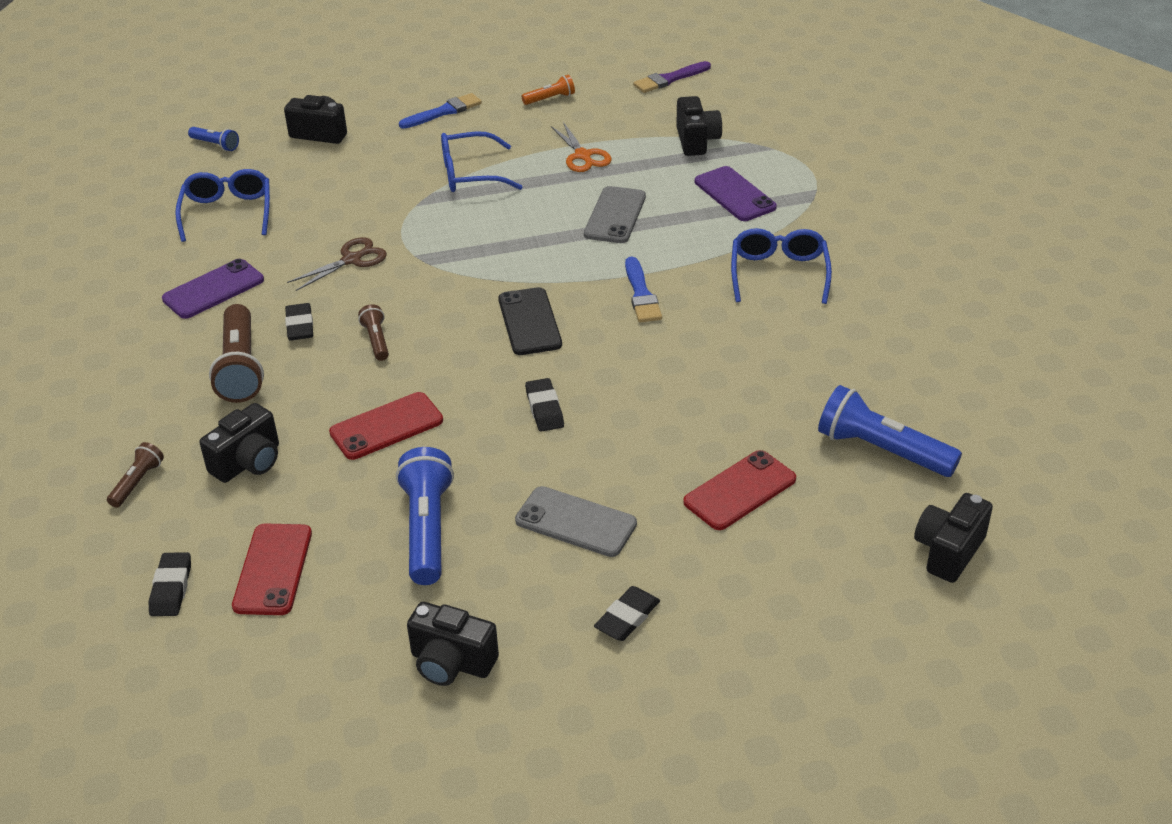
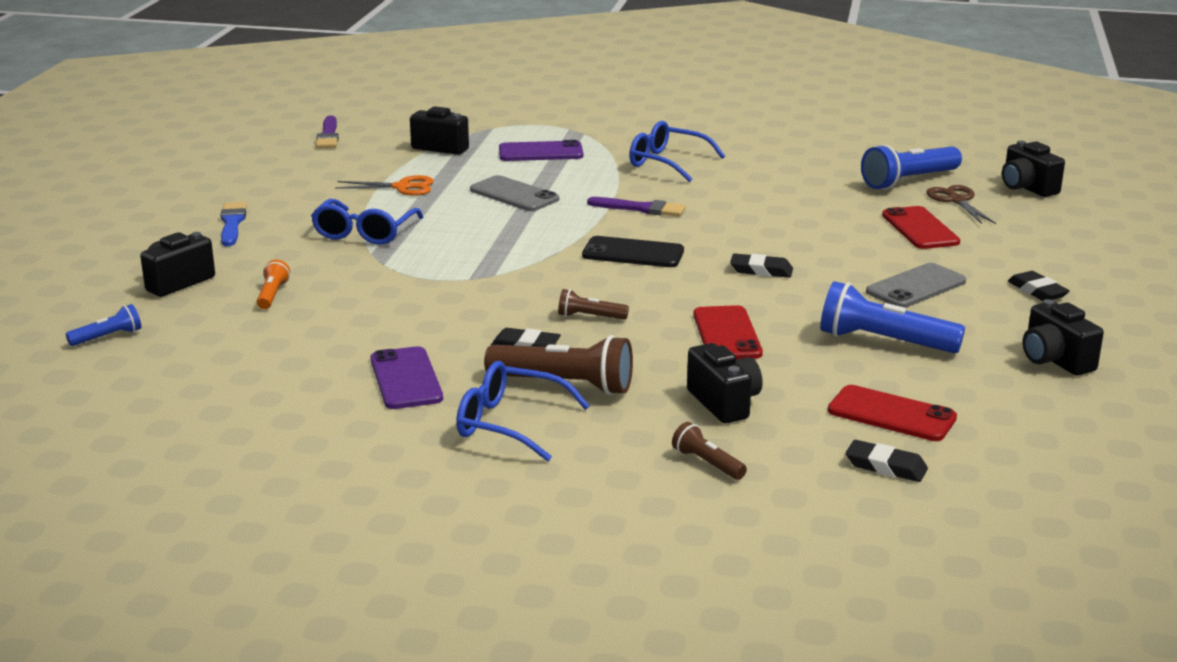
camera: 65 degrees left, 15 degrees down
(227, 213) = (264, 351): blue glasses -> blue glasses (510, 424)
(351, 260) = (440, 306): brown scissors -> brown scissors (956, 200)
(451, 663) = (1054, 360): black camera -> black camera turned 105 degrees clockwise
(550, 99) = (284, 180): orange flashlight -> orange flashlight (272, 295)
(641, 294) = (641, 208): blue brush -> purple brush

